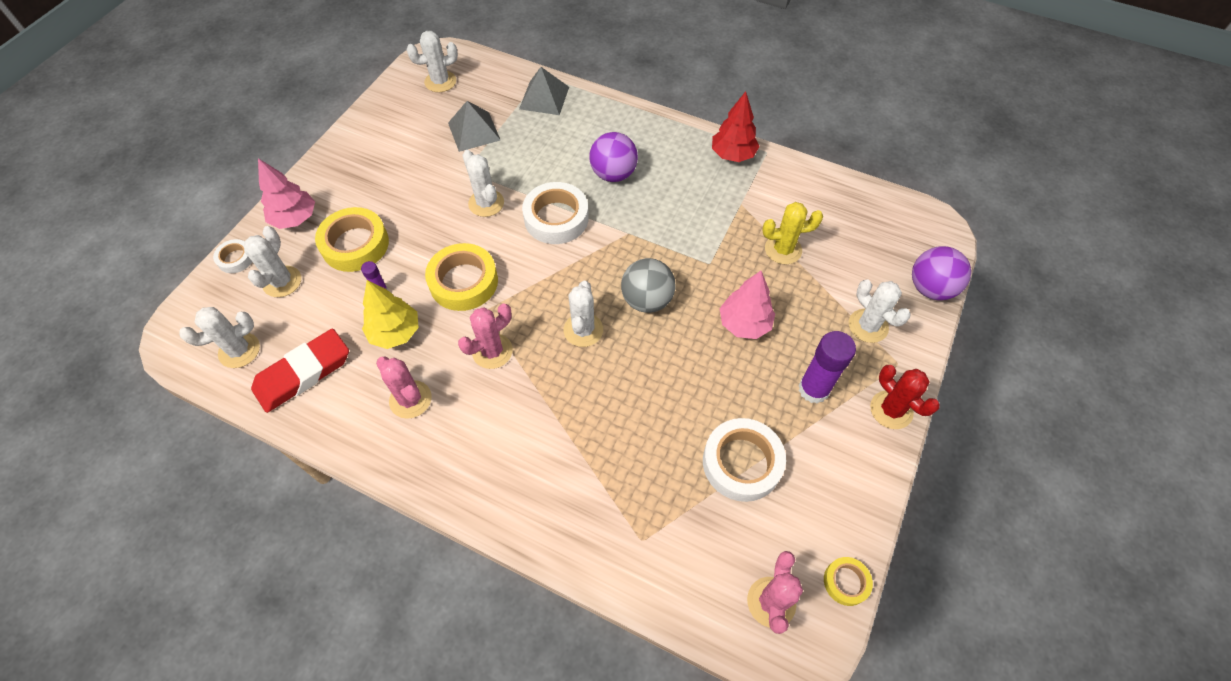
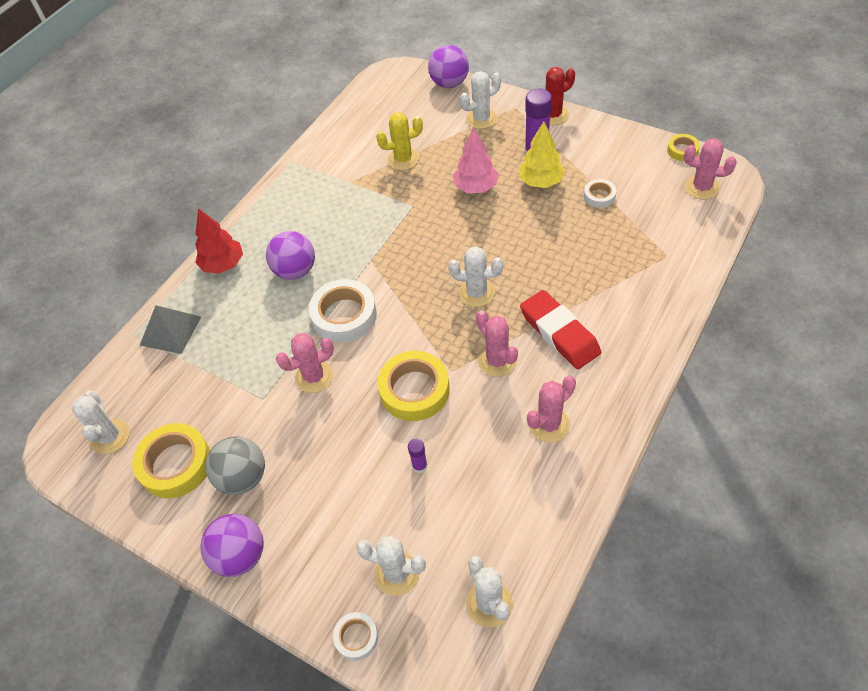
camera: 80 degrees left, 5 degrees down
(295, 219) = (303, 575): pink tree -> none
(303, 373) = (519, 528): red eraser -> red eraser (559, 333)
(321, 177) = (240, 555): none -> purple ball
(355, 244) = (352, 501): yellow tape -> yellow tape (175, 464)
(395, 333) = (472, 446): yellow tree -> yellow tree (541, 182)
(474, 131) = (204, 395): grey pyramid -> none
(486, 203) = (314, 377): white cactus -> pink cactus
(647, 300) = (448, 248): grey ball -> grey ball (243, 477)
(733, 155) = (290, 184): red tree -> red tree (223, 264)
(742, 463) = (599, 196): white tape -> white tape, size x0.52
(783, 249) = (403, 159): yellow cactus -> yellow cactus turned 75 degrees clockwise

